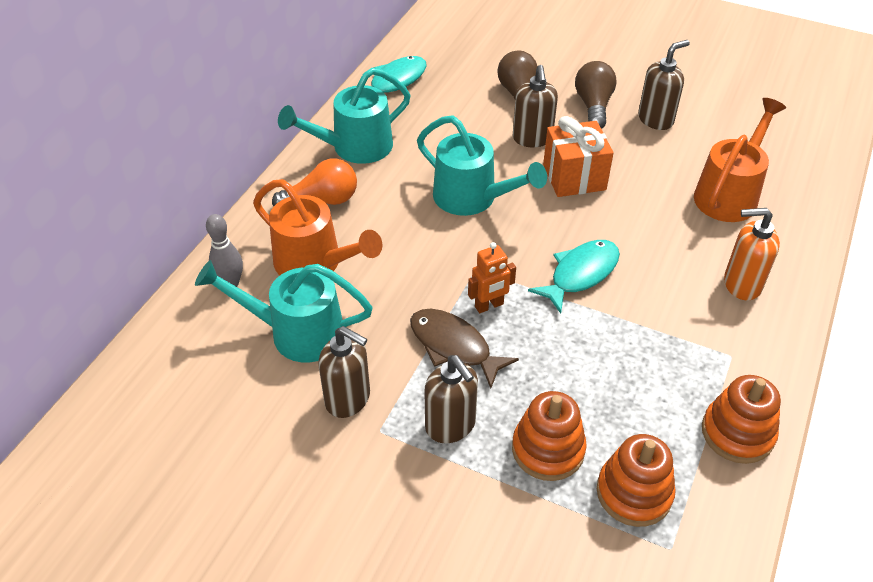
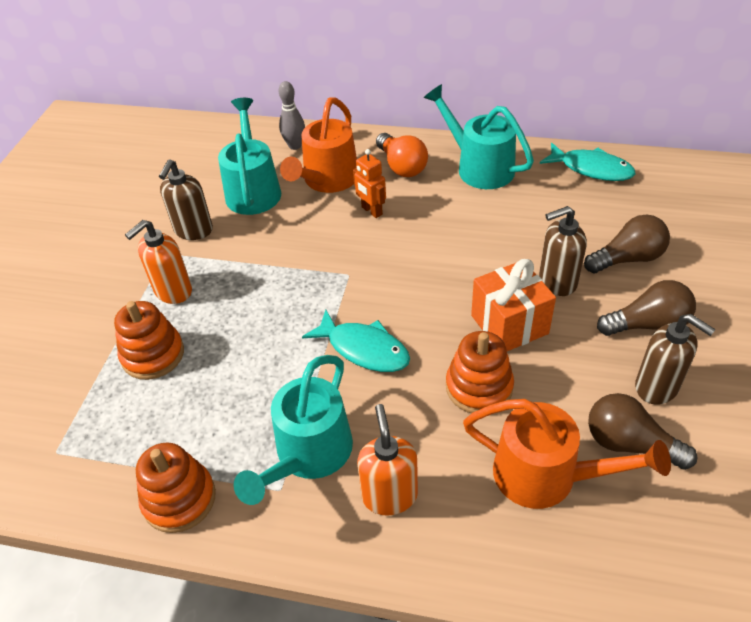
camera: 80 degrees right, 0 degrees up
(451, 425) = (173, 291): brown soap dispenser -> orange soap dispenser
(453, 346) = (254, 277): brown fish -> none
(473, 198) = (442, 255): turquoise watering can -> turquoise watering can (308, 456)
(489, 306) = (306, 291): orange robot -> orange robot (371, 211)
(634, 493) = (110, 420): orange stacking toy -> orange stacking toy (479, 387)
(705, 147) = (630, 444): none -> brown light bulb

